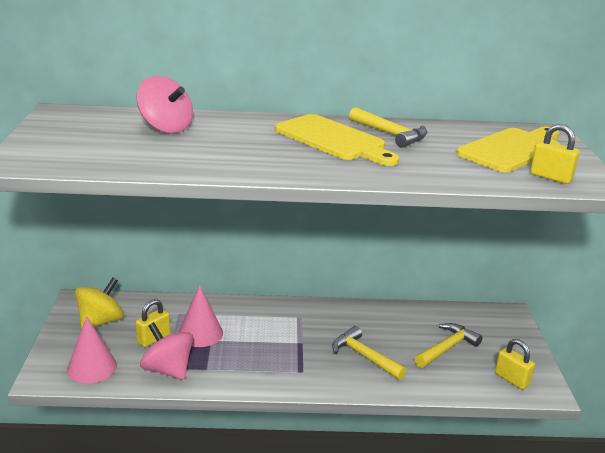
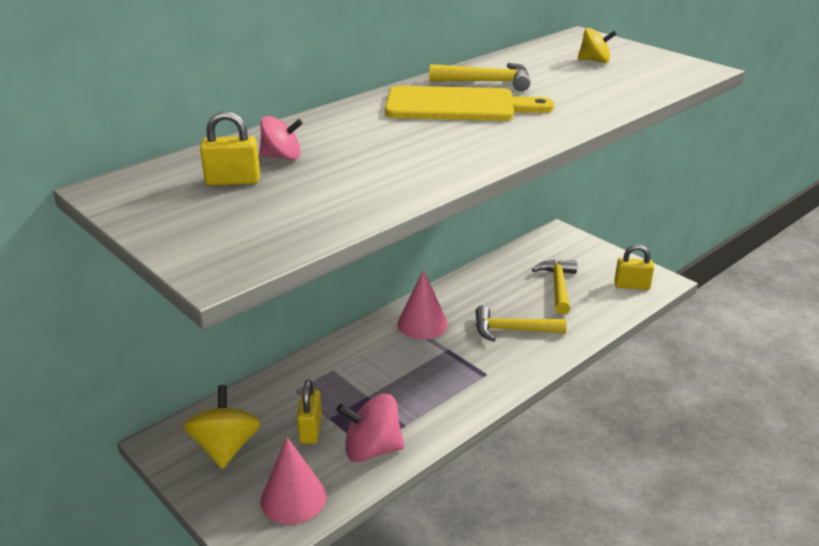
camera: 40 degrees left, 5 degrees up
(166, 128) = (282, 157): pink spinning top -> pink spinning top, size x0.62
(200, 333) = (347, 395): pink cone -> pink cone (422, 324)
(512, 149) = (594, 61): yellow cutting board -> yellow spinning top
(551, 177) = (666, 74): yellow padlock -> yellow padlock (233, 181)

